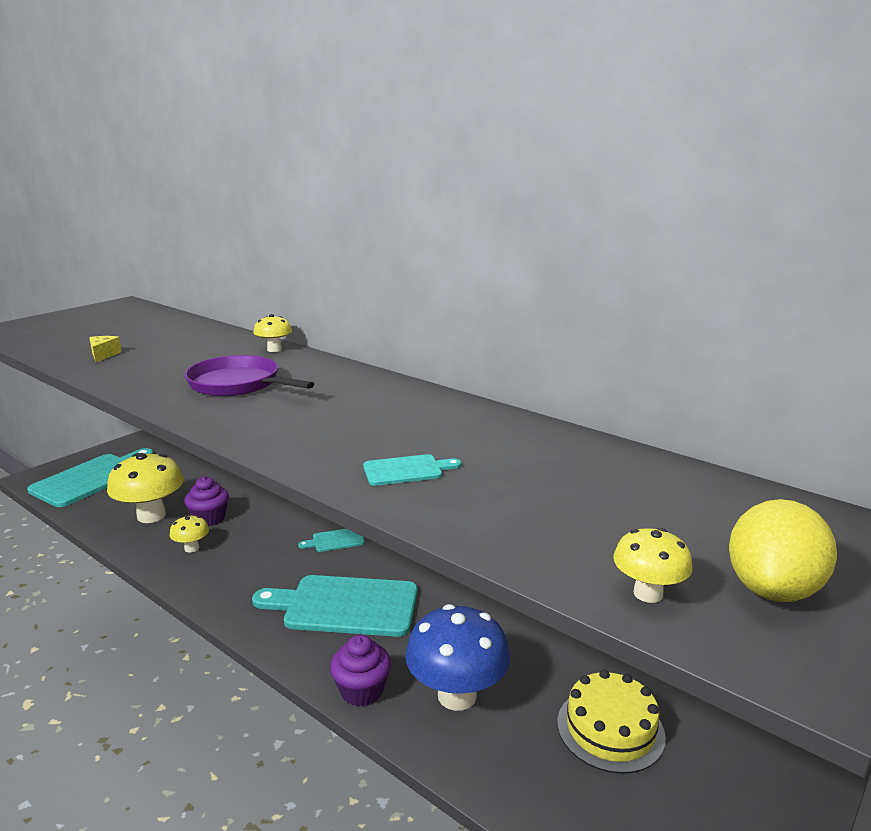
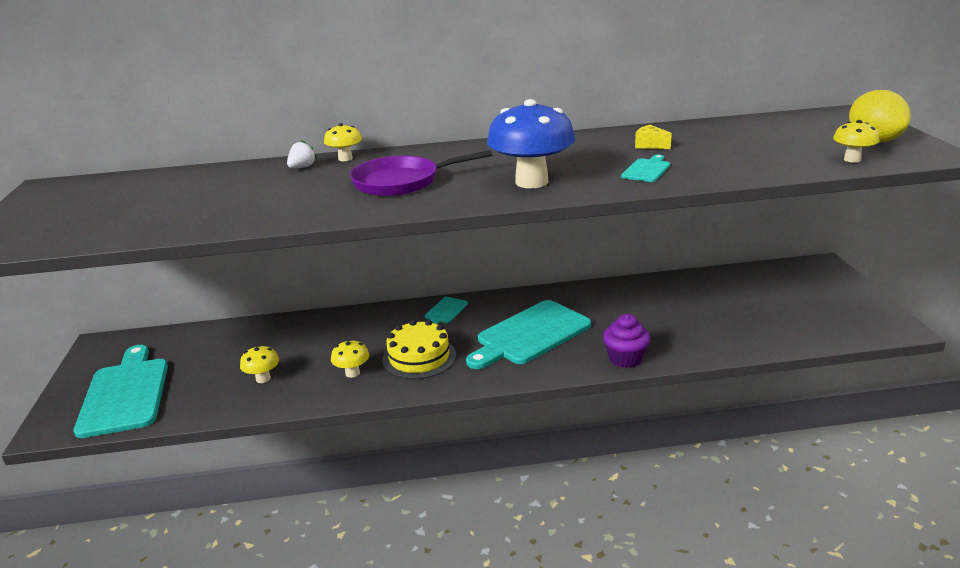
camera: 45 degrees left, 5 degrees up
(103, 355) = (206, 214): yellow cheese -> yellow cheese (650, 145)
(151, 516) = (263, 378): yellow mushroom -> yellow mushroom, size x0.49
(209, 518) = (319, 352): purple cupcake -> none
(236, 345) = (302, 167): none -> white strawberry
(457, 695) = (668, 330): blue mushroom -> blue mushroom (531, 182)
(610, 729) = (746, 299): yellow cake -> yellow cake (419, 357)

